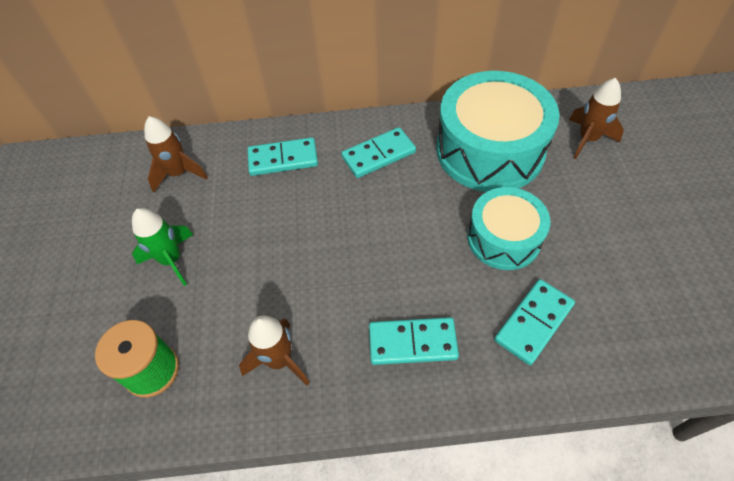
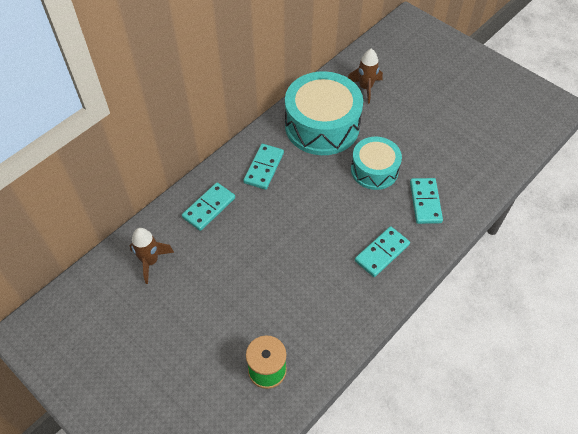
camera: 45 degrees left, 0 degrees up
(171, 260) = (208, 310): green rocket -> none
(279, 360) = (327, 311): brown rocket -> none

